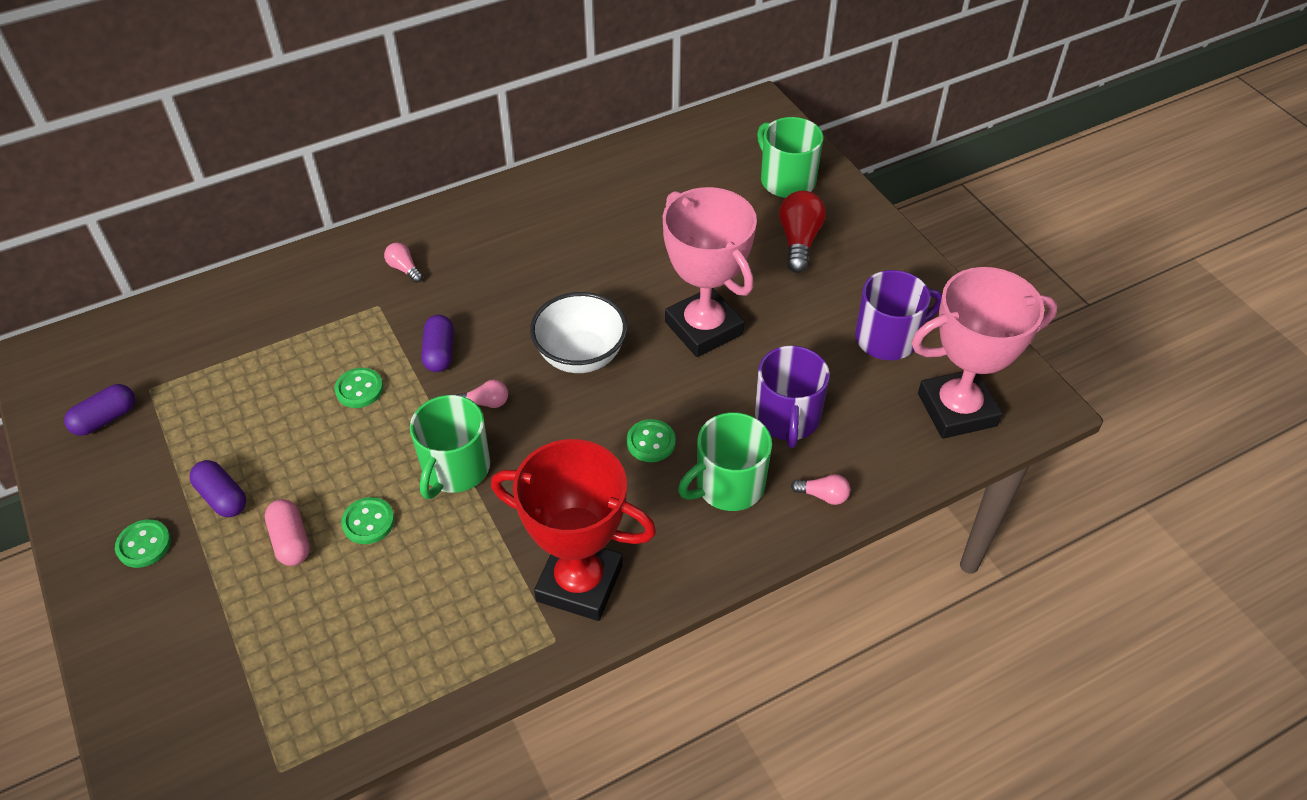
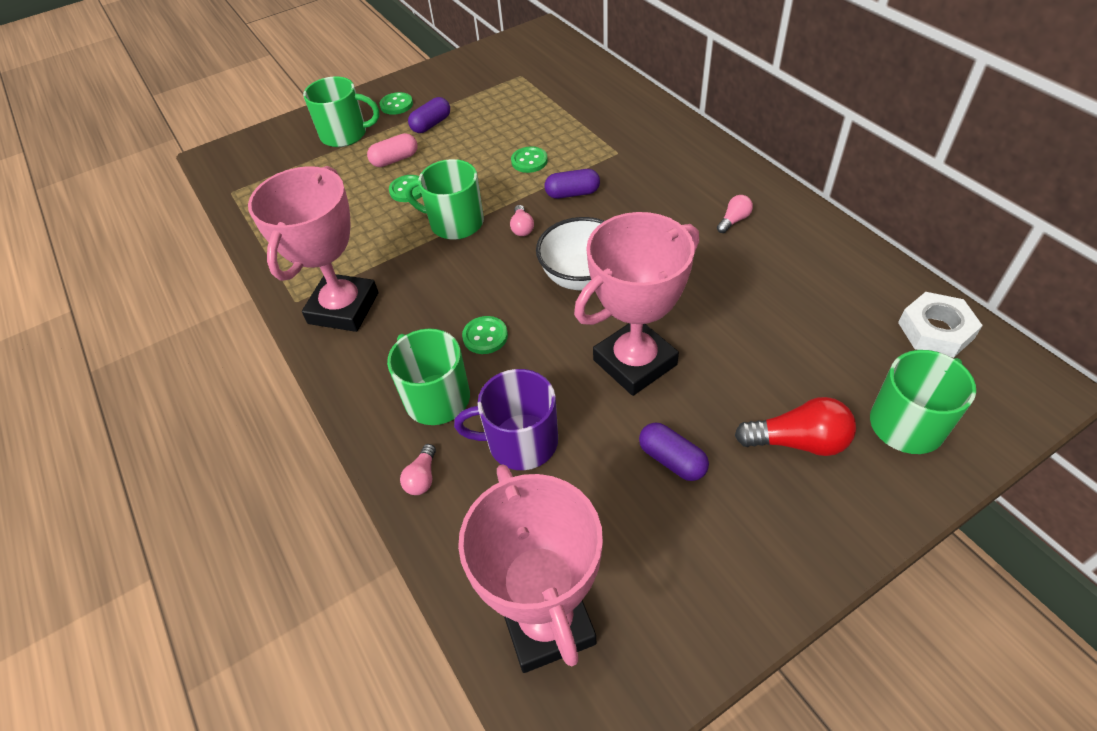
camera: 90 degrees right, 0 degrees up
(105, 419) = (494, 66): purple capsule -> purple capsule (672, 460)
(193, 613) = (345, 134): none -> green mug
(404, 269) = (662, 157): pink light bulb -> pink light bulb (734, 220)
(579, 583) = (343, 308): red trophy -> pink trophy
(697, 142) = (935, 330): none -> white nut
(888, 338) = (654, 542): purple mug -> none

